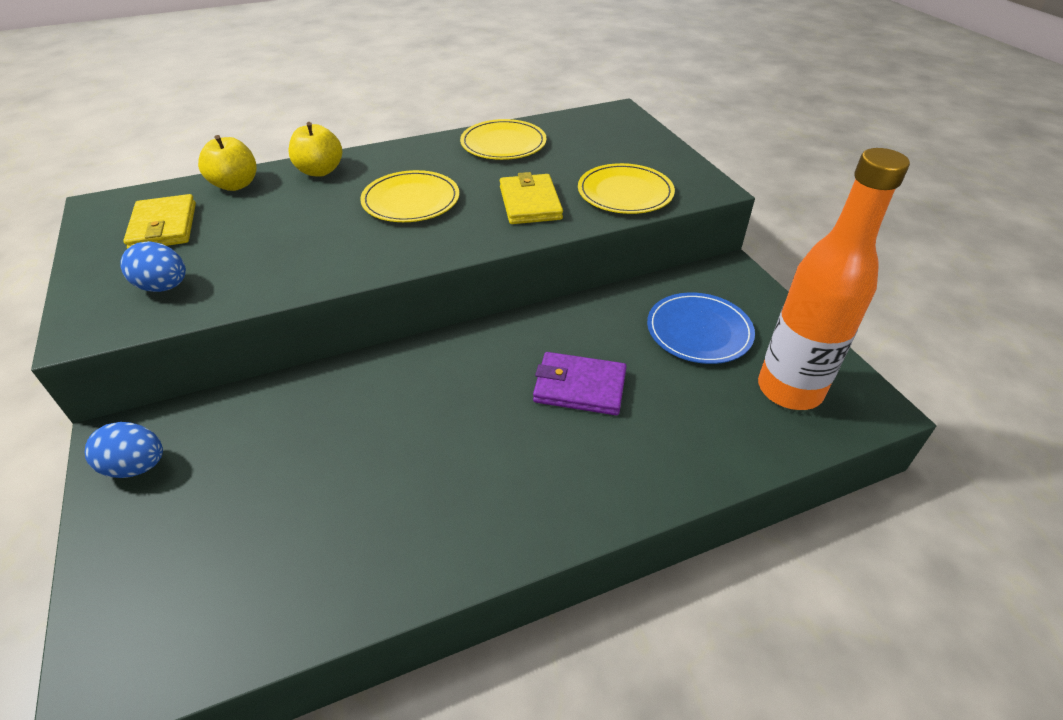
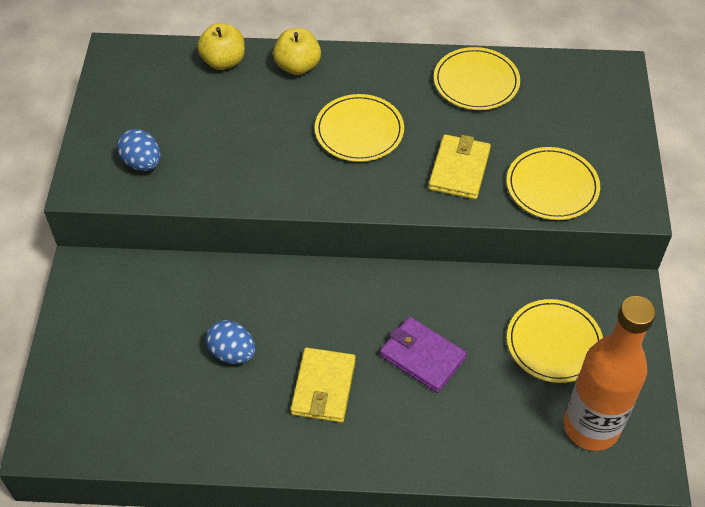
camera: 25 degrees right, 10 degrees up
(136, 466) = (90, 299): blue egg -> blue egg (232, 353)
(163, 227) = (156, 95): yellow wallet -> yellow wallet (323, 387)
(699, 331) = (554, 343): blue plate -> yellow plate

